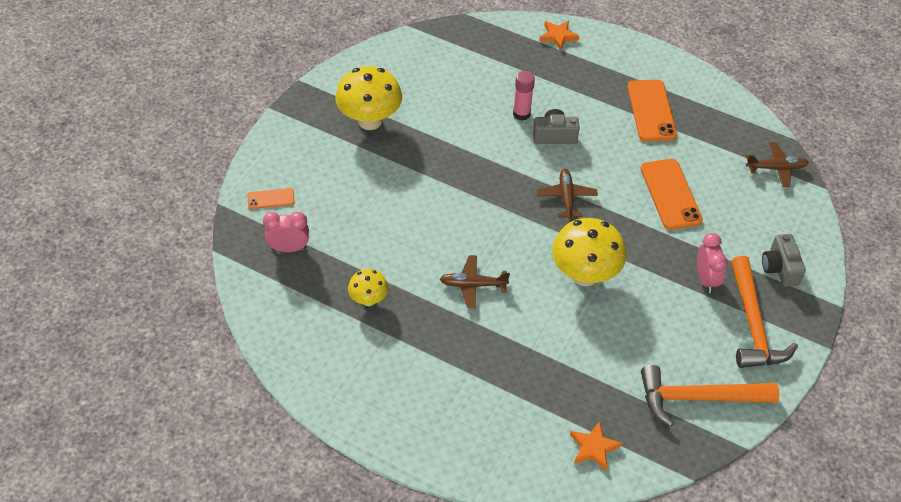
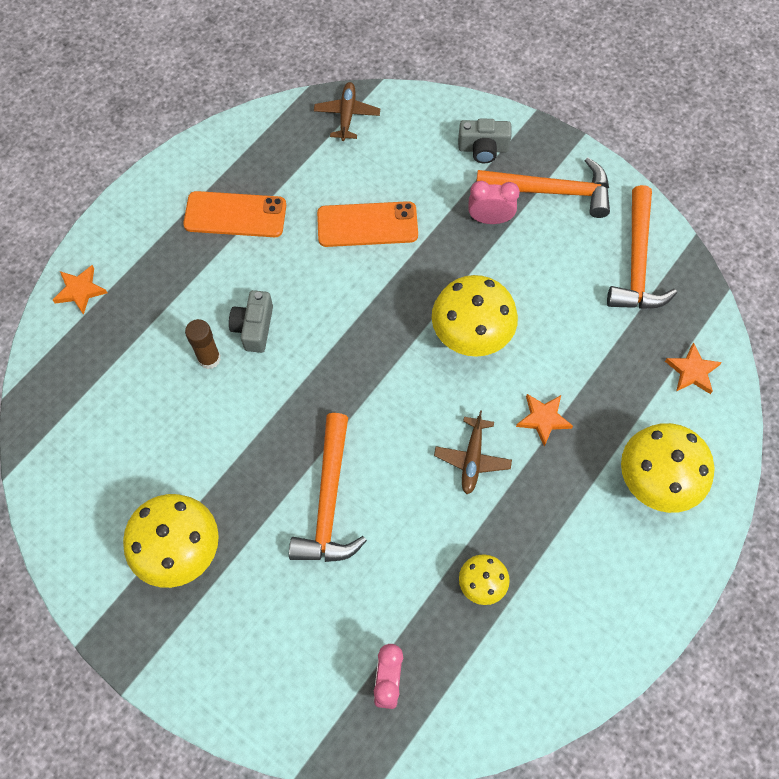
camera: 80 degrees left, 15 degrees up
(271, 199) = (298, 700): orange phone -> none
(420, 198) = (329, 501): none -> orange hammer
(477, 419) = (655, 481): none -> yellow mushroom
(519, 332) = (543, 419): none -> orange star
(521, 114) = (209, 358): pink glue stick -> brown glue stick
(566, 197) = (355, 333): brown plane -> none

